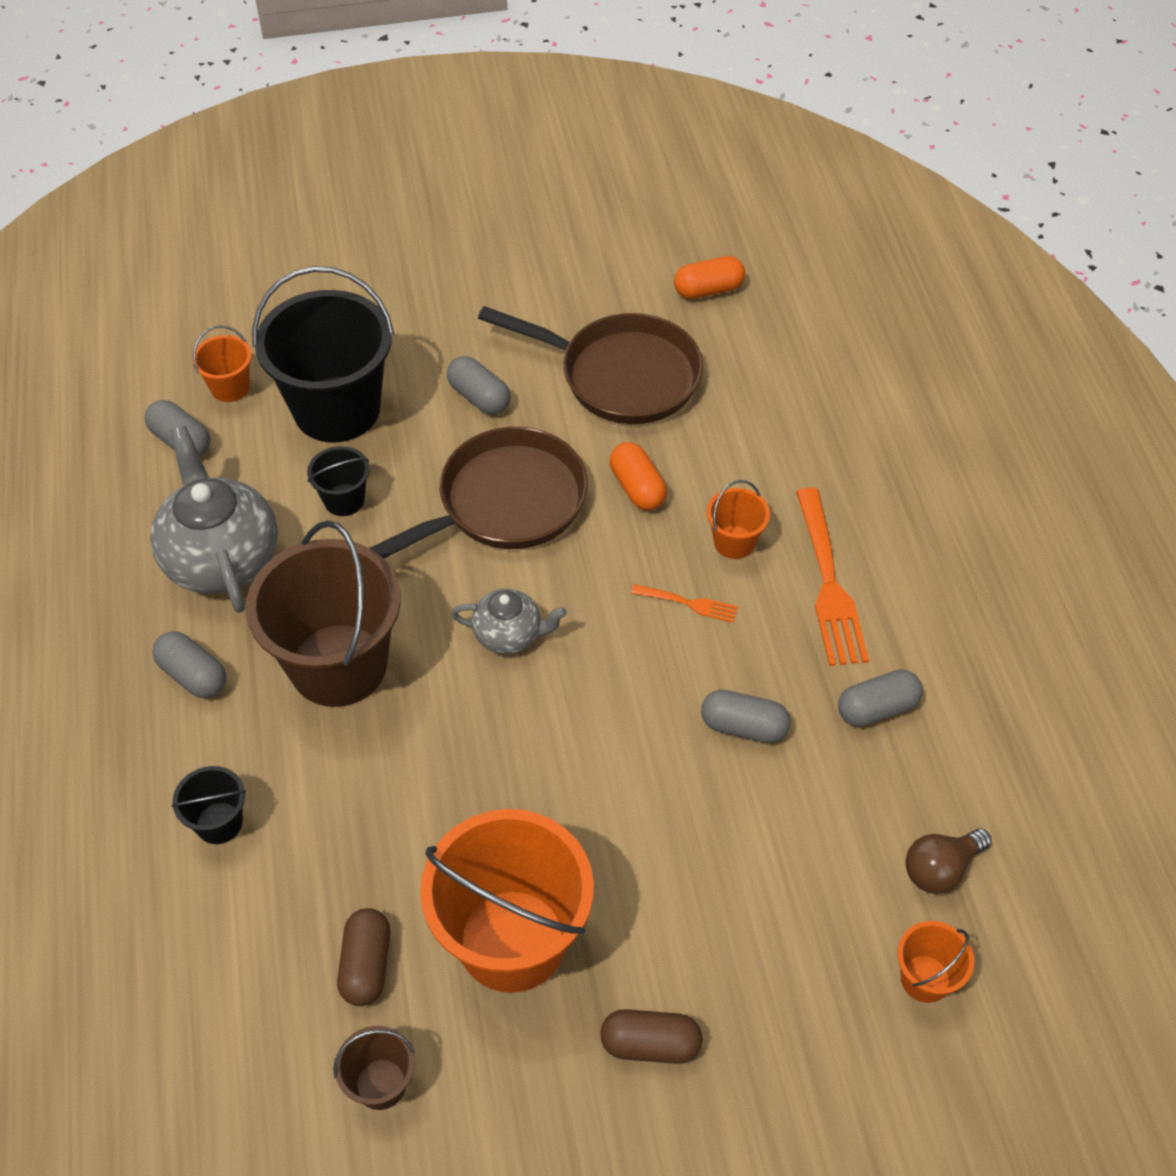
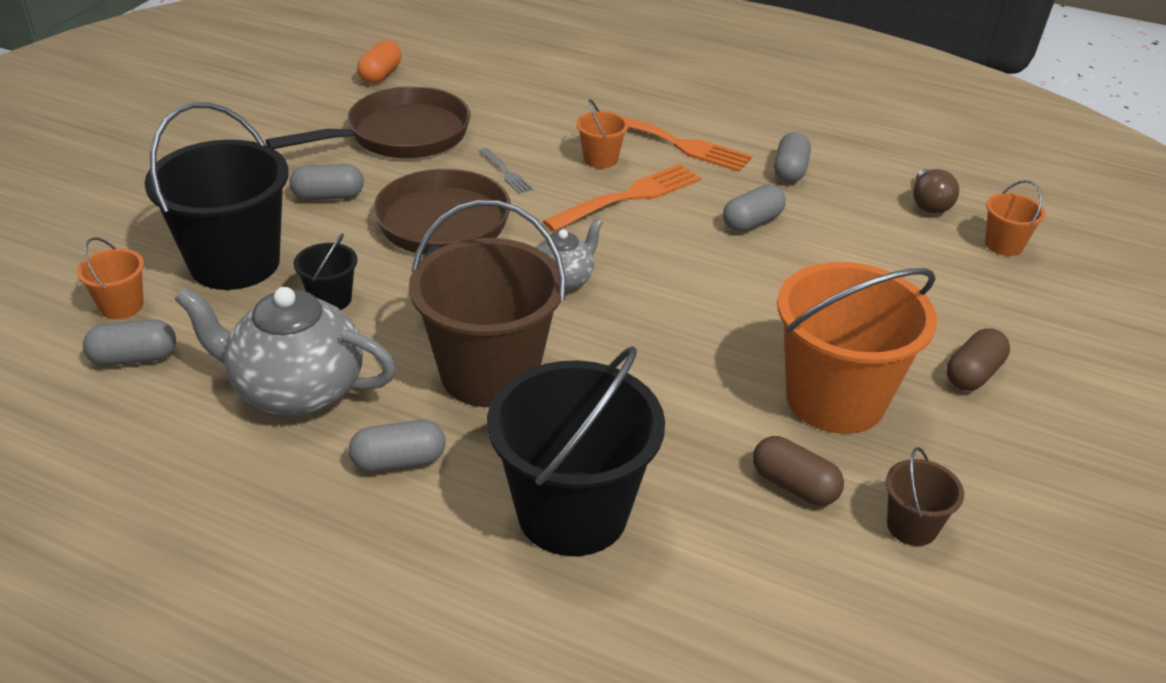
camera: 55 degrees left, 15 degrees down
(219, 823) = (572, 513): black bucket -> black bucket, size x2.22
(637, 488) = (505, 172): orange capsule -> grey fork
(688, 603) = (628, 197): orange fork -> orange fork, size x2.01

